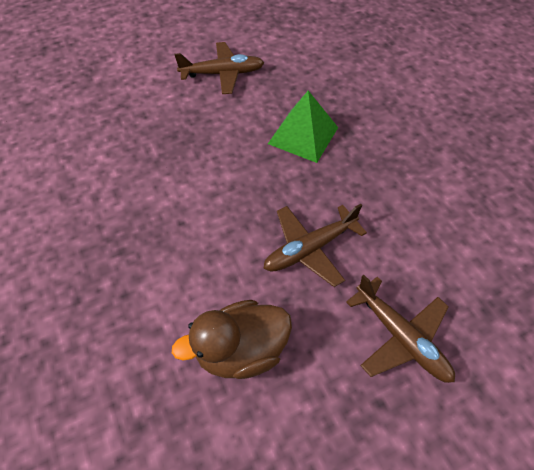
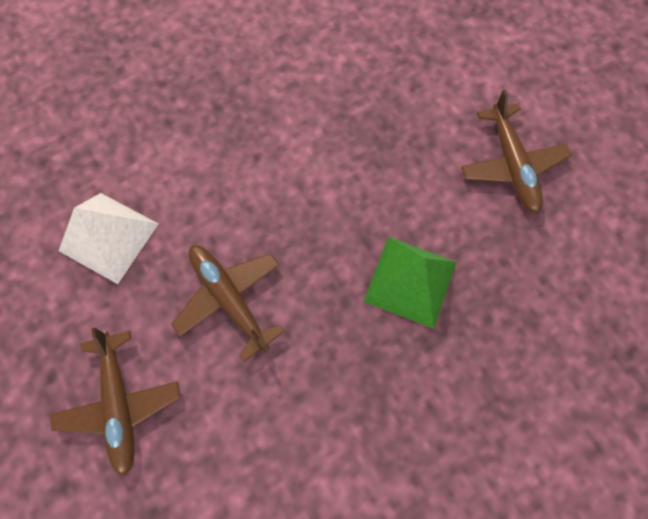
camera: 85 degrees right, 15 degrees up
(241, 350) = (108, 237): brown duck -> white pyramid
(400, 337) = (120, 403): brown plane -> brown plane turned 60 degrees counterclockwise

